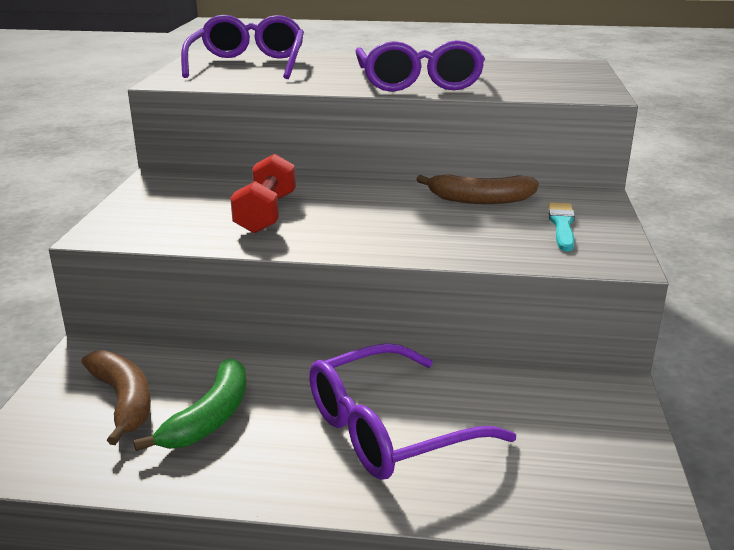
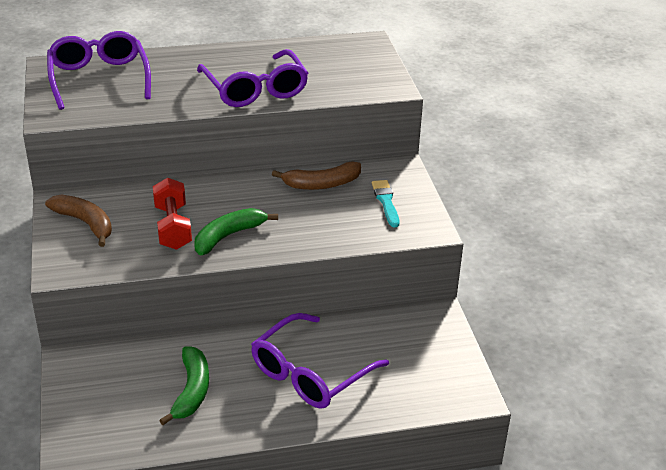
camera: 20 degrees left, 10 degrees up
(123, 401) = (125, 392): brown banana -> brown banana (85, 223)
(329, 230) = (228, 236): none -> green banana

